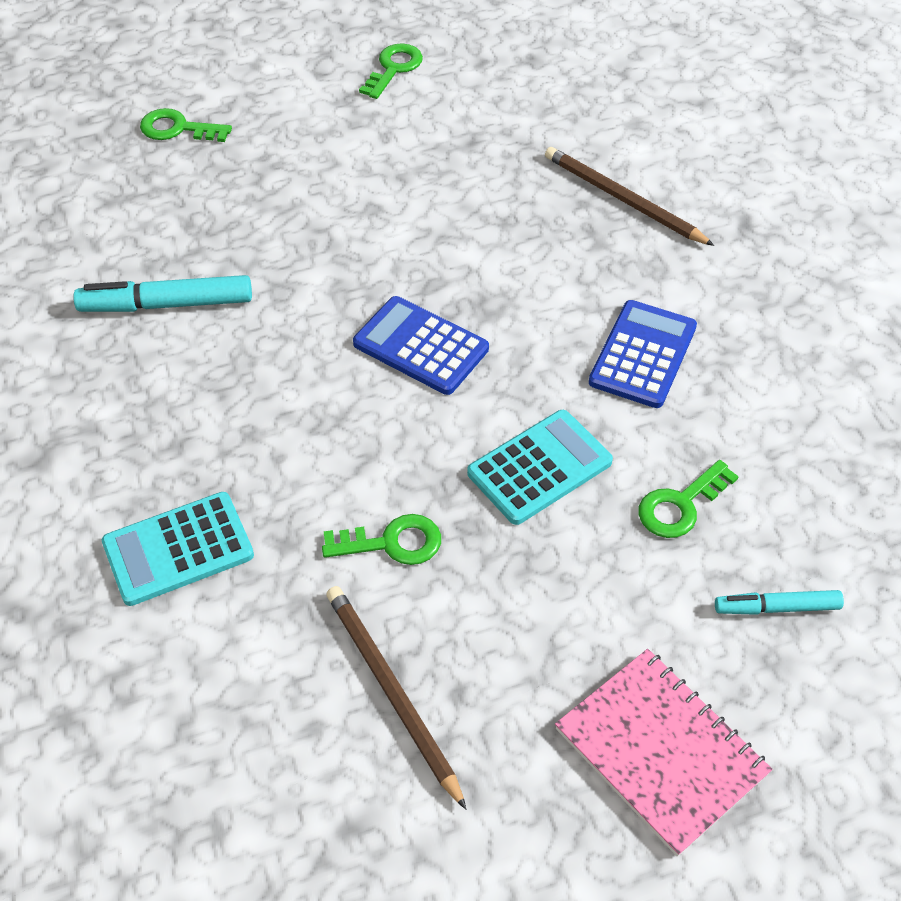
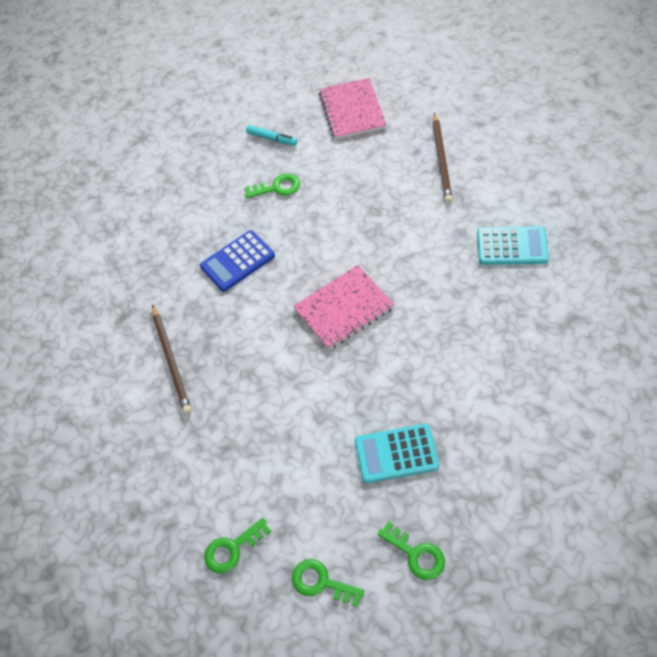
camera: 145 degrees left, 5 degrees up
(166, 304) = (474, 393): turquoise marker -> none
(392, 543) = (411, 215): green key -> green key (321, 582)
(421, 346) = (344, 308): blue calculator -> pink notebook
(539, 468) = (326, 224): turquoise calculator -> turquoise calculator (396, 453)

